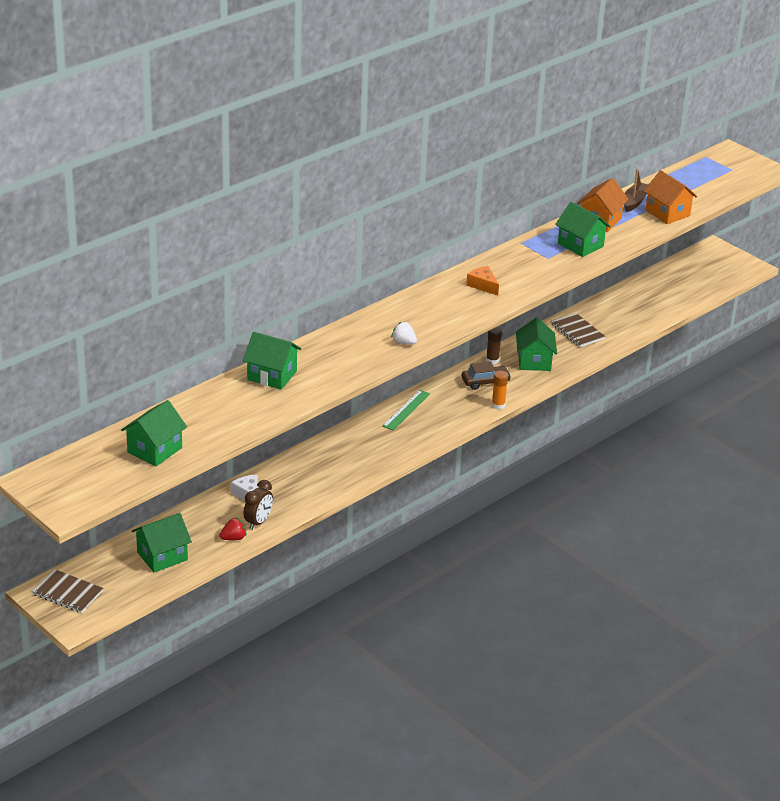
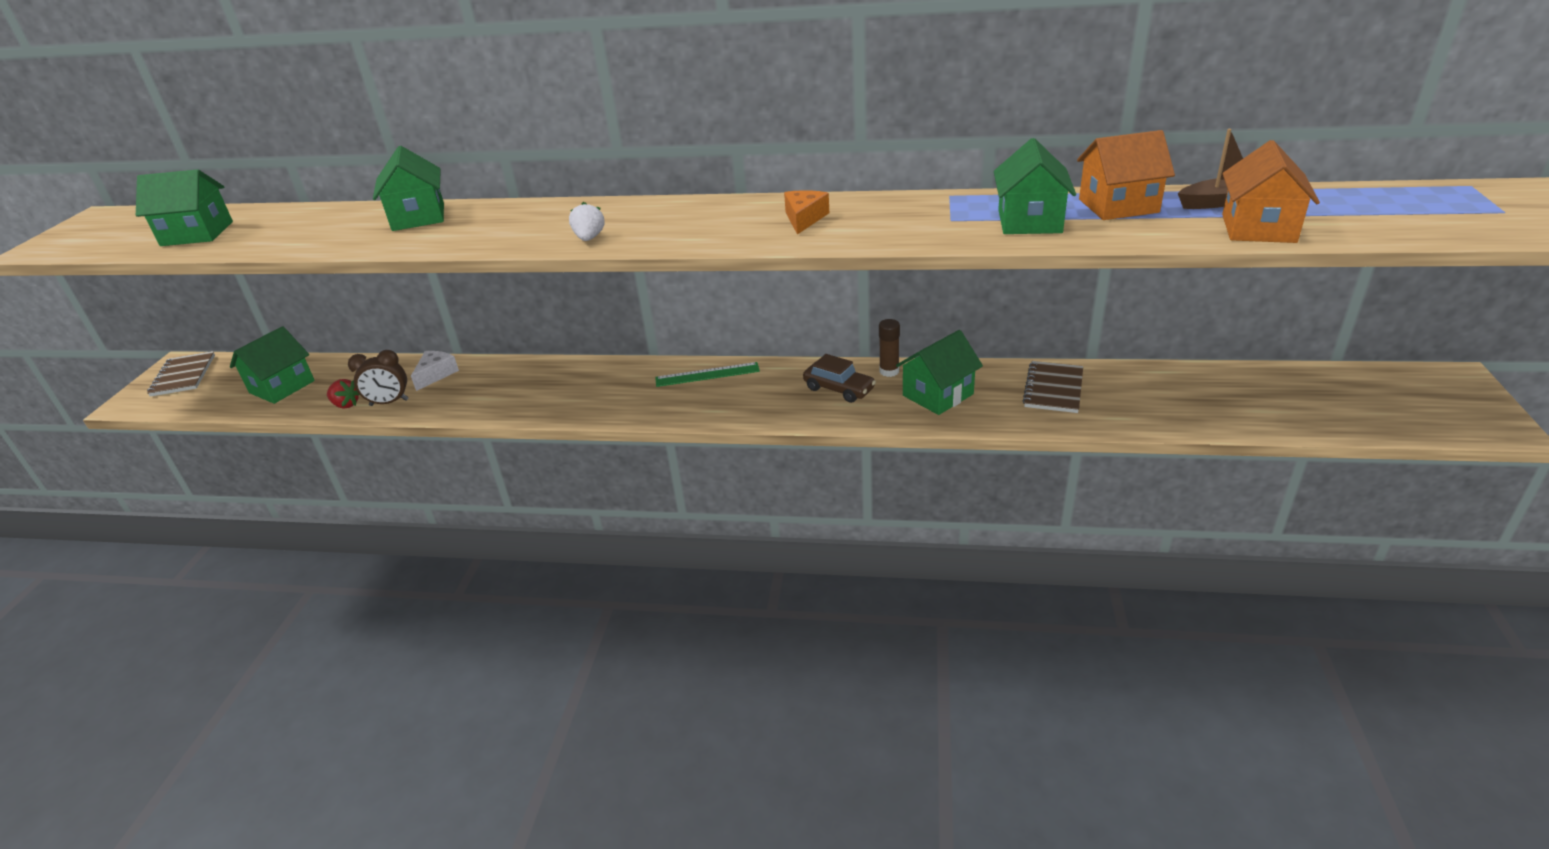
camera: 55 degrees right, 0 degrees up
(162, 556) = (282, 387): green house -> green house turned 75 degrees counterclockwise
(498, 405) = (806, 420): orange glue stick -> none

